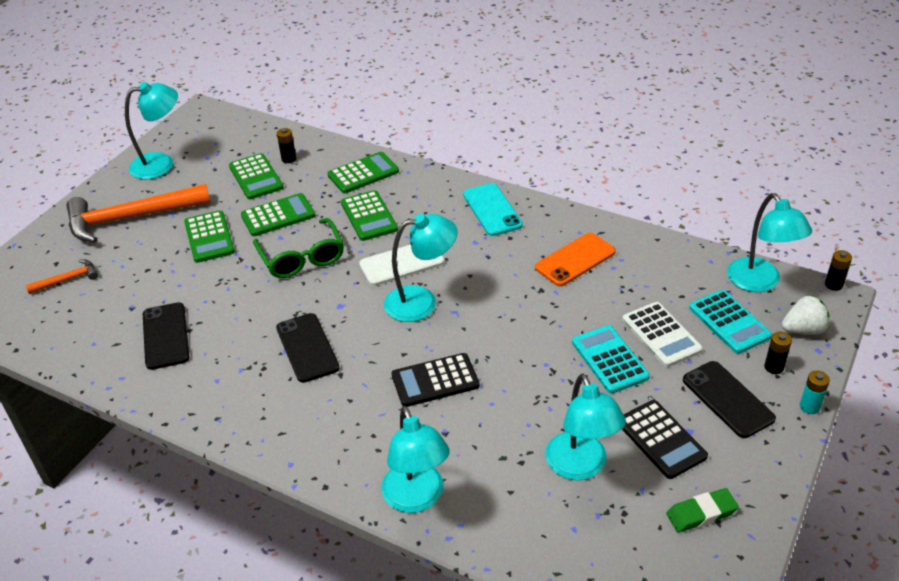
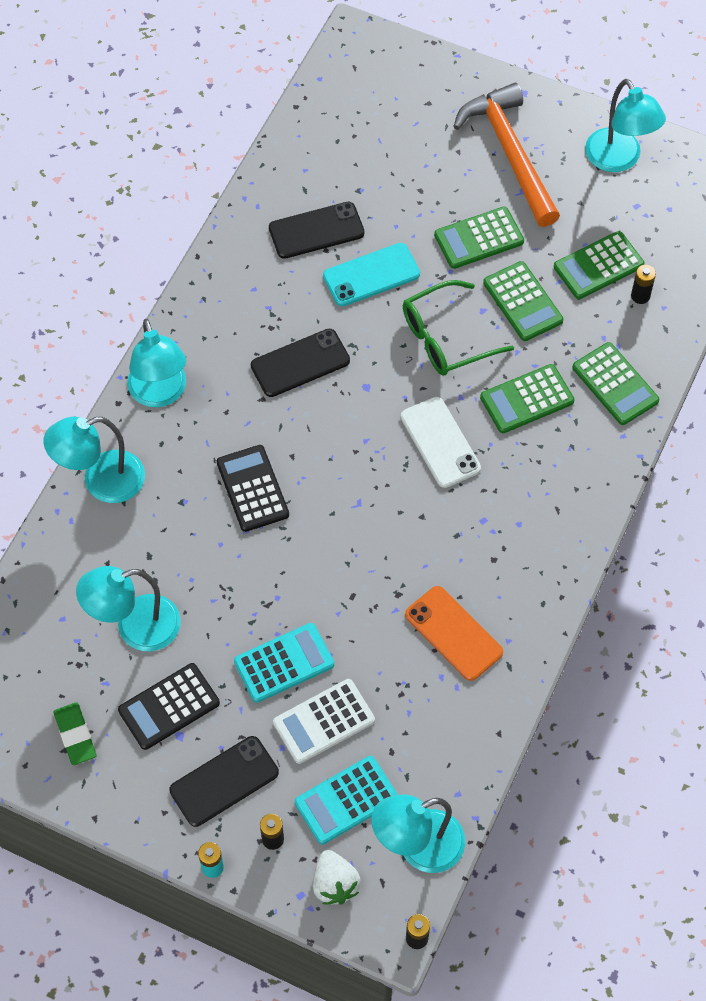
camera: 85 degrees right, 20 degrees up
(68, 279) = (401, 121): orange hammer -> none
(421, 301) = (374, 468): turquoise lamp -> turquoise lamp (160, 393)
(492, 210) = (548, 538): turquoise phone -> turquoise phone (371, 275)

